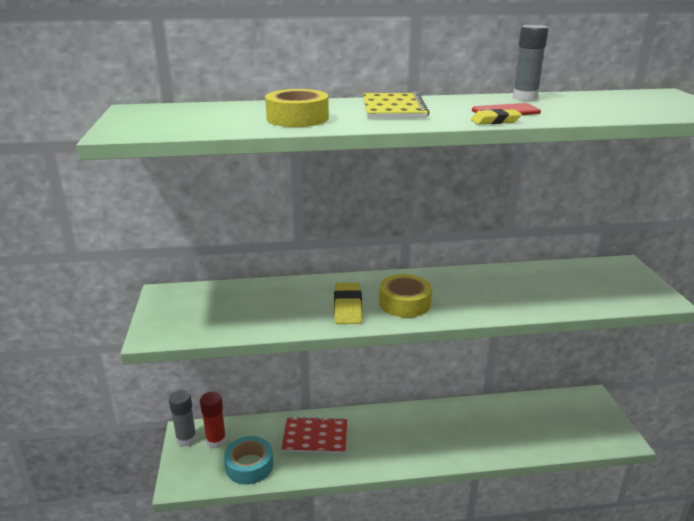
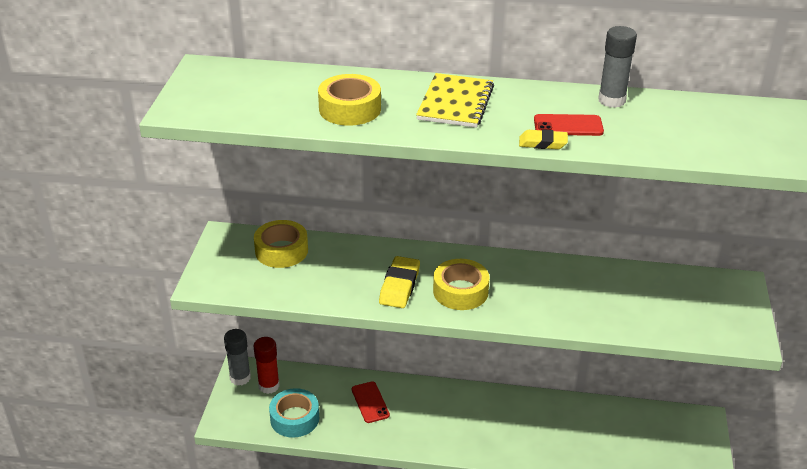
camera: 15 degrees right, 10 degrees up
(224, 297) = (281, 251): none -> yellow tape
(315, 437) = (370, 402): red notebook -> red phone

